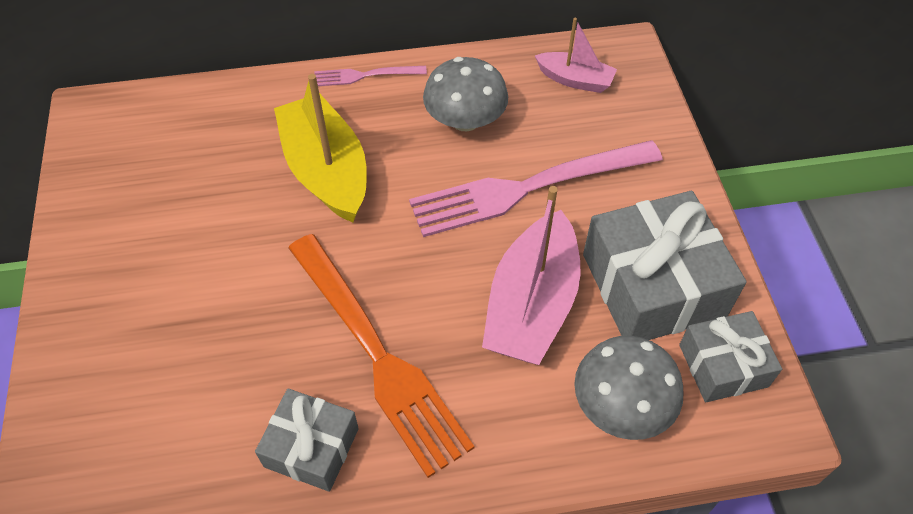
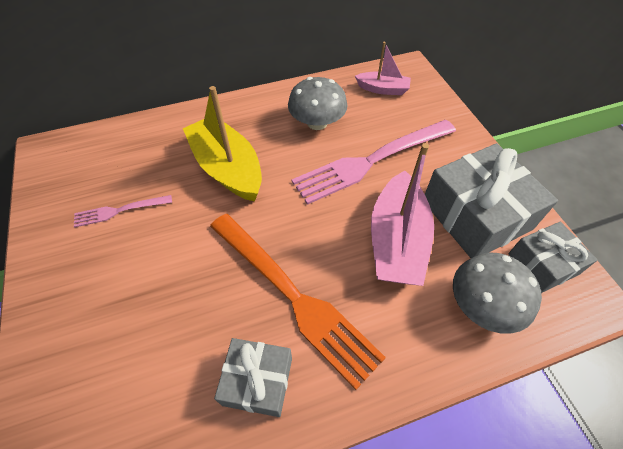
camera: 10 degrees left, 0 degrees up
(365, 76) = (242, 103): pink fork -> pink fork (119, 211)

